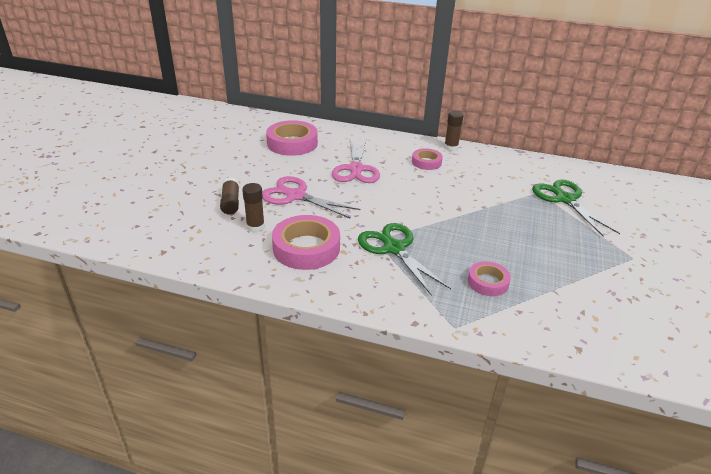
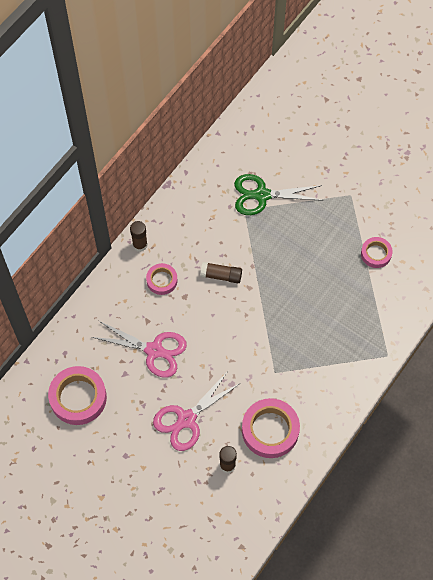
camera: 70 degrees left, 30 degrees up
(231, 203) = (180, 480): brown glue stick -> brown glue stick (221, 275)
(394, 248) = (290, 362): green scissors -> none
(488, 282) = (349, 312): pink tape -> pink tape (376, 254)

